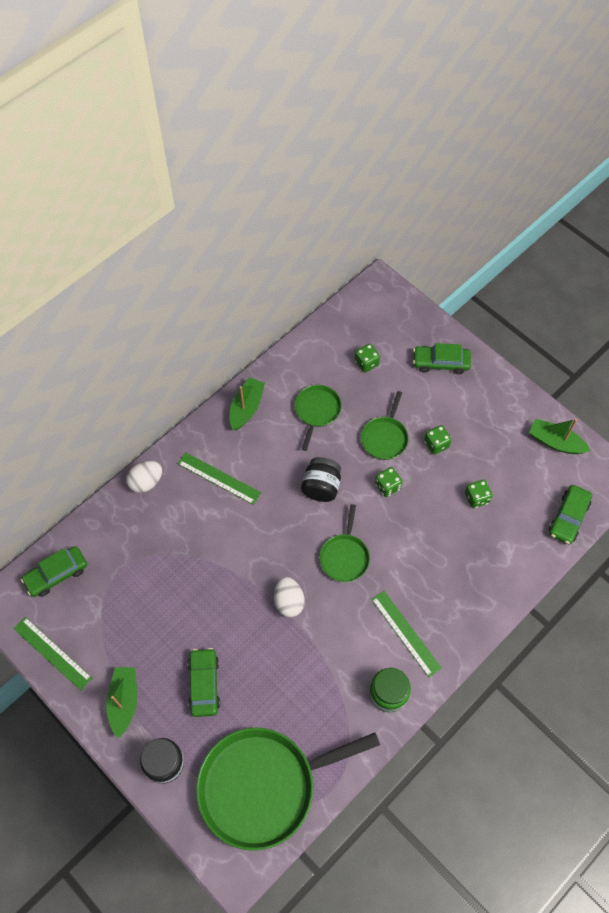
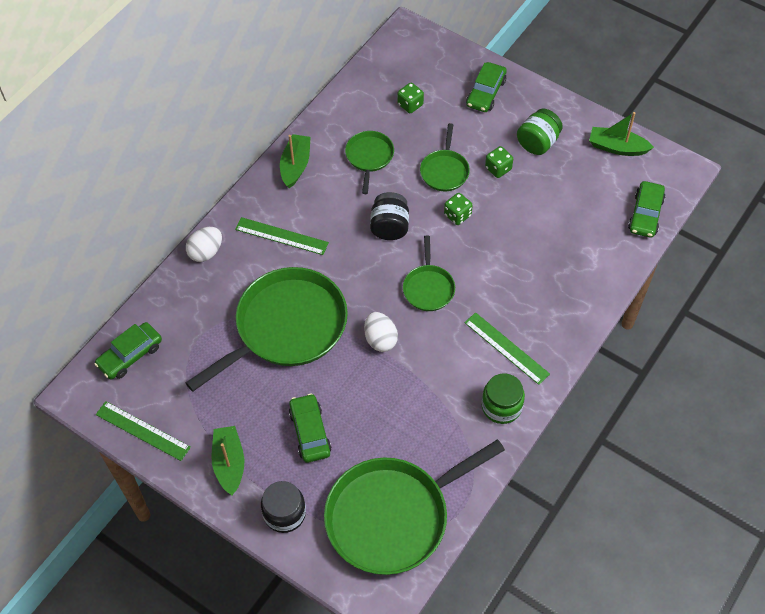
camera: 10 degrees left, 5 degrees down
(204, 572) = (286, 327): none -> green pan
(441, 363) = (486, 93): green car -> green car turned 60 degrees counterclockwise
(476, 498) = (550, 211): green dice -> none
(479, 424) = (537, 143): none -> green jar

